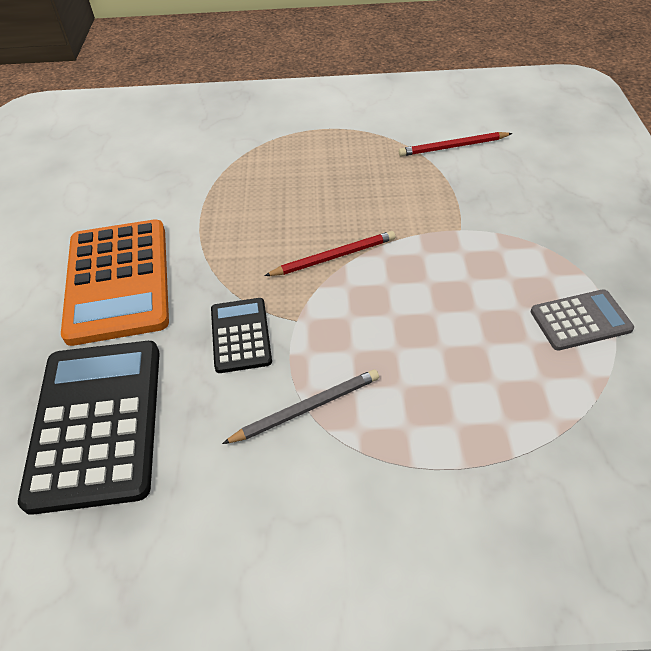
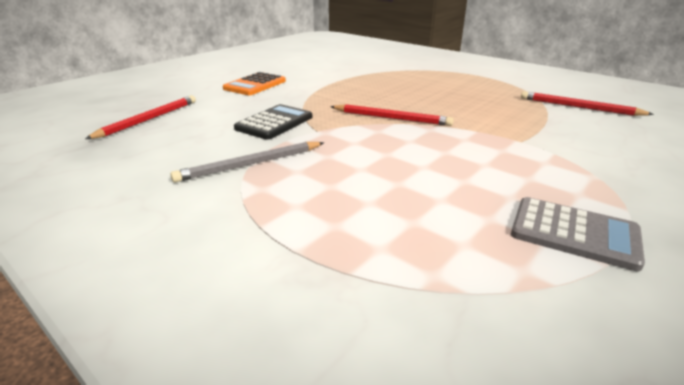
camera: 40 degrees right, 20 degrees down
(97, 422) = (148, 119): black calculator -> red pencil
(118, 281) = (255, 85): orange calculator -> orange calculator, size x0.52
(306, 408) = (250, 164): grey pencil -> grey pencil turned 135 degrees clockwise

